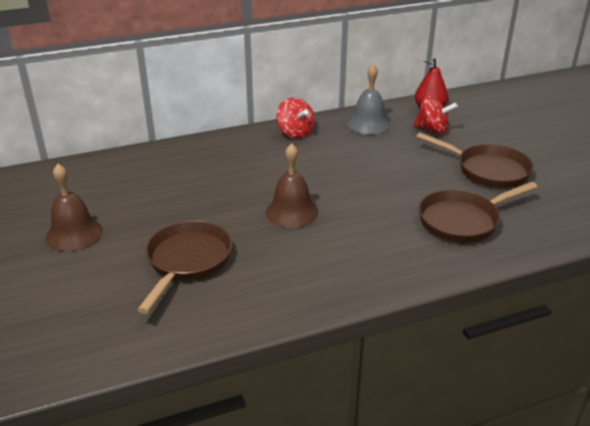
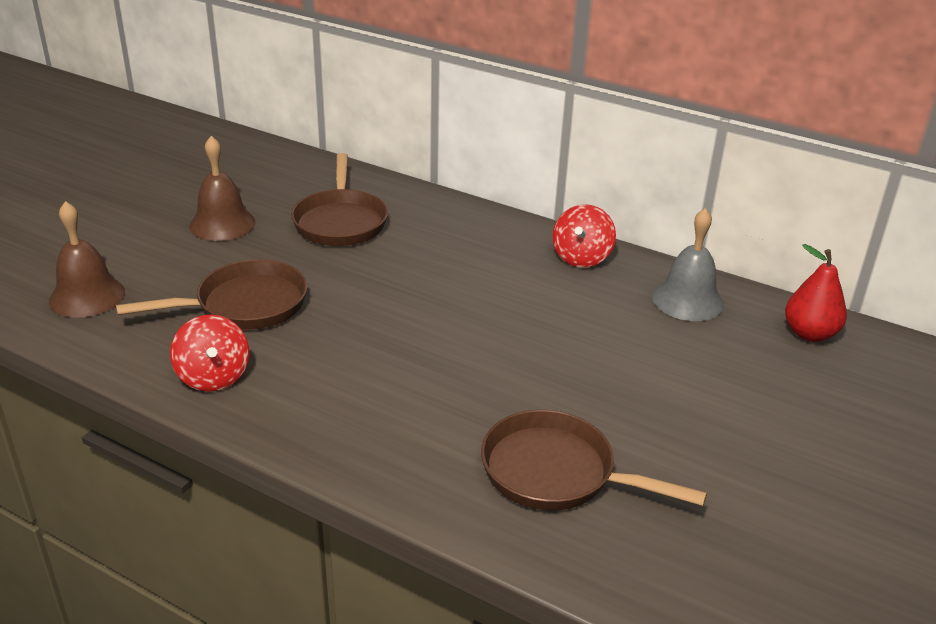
camera: 50 degrees right, 0 degrees up
(291, 212) = (409, 329): brown bell -> brown bell (87, 296)
(432, 130) = (756, 358): red spinning top -> red spinning top (213, 377)
(487, 170) = (721, 449): brown pan -> brown pan (340, 221)

